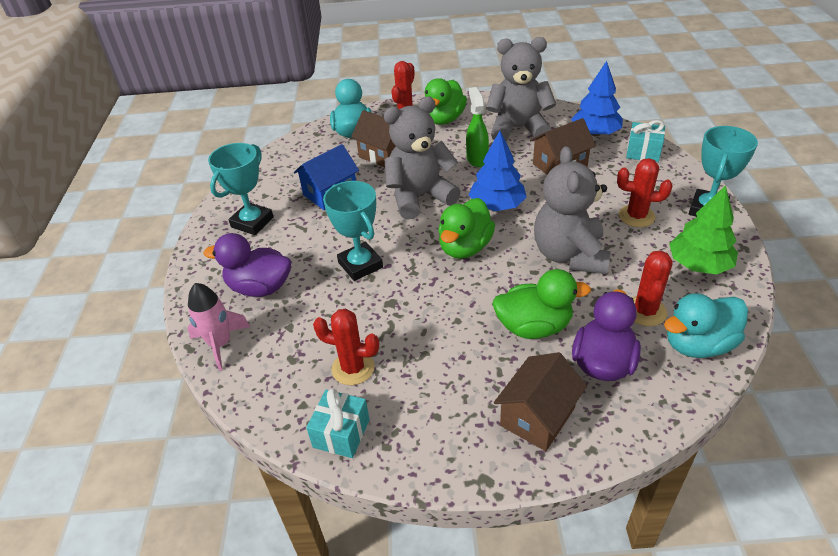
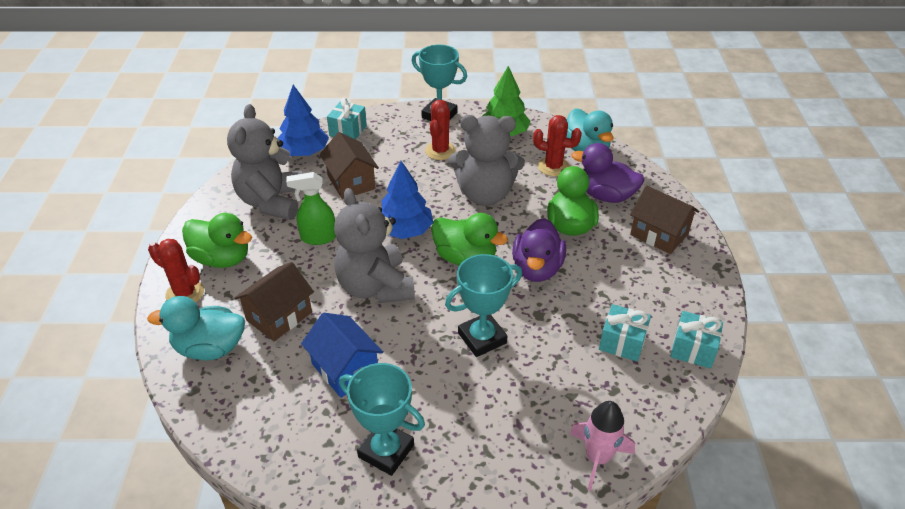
camera: 90 degrees left, 0 degrees up
(260, 287) = (510, 429): purple duck -> purple duck (537, 269)
(353, 368) = (622, 342): red cactus -> turquoise gift

